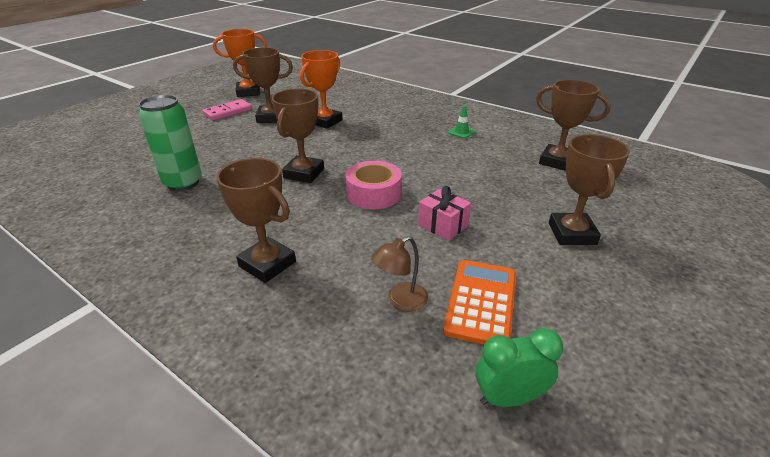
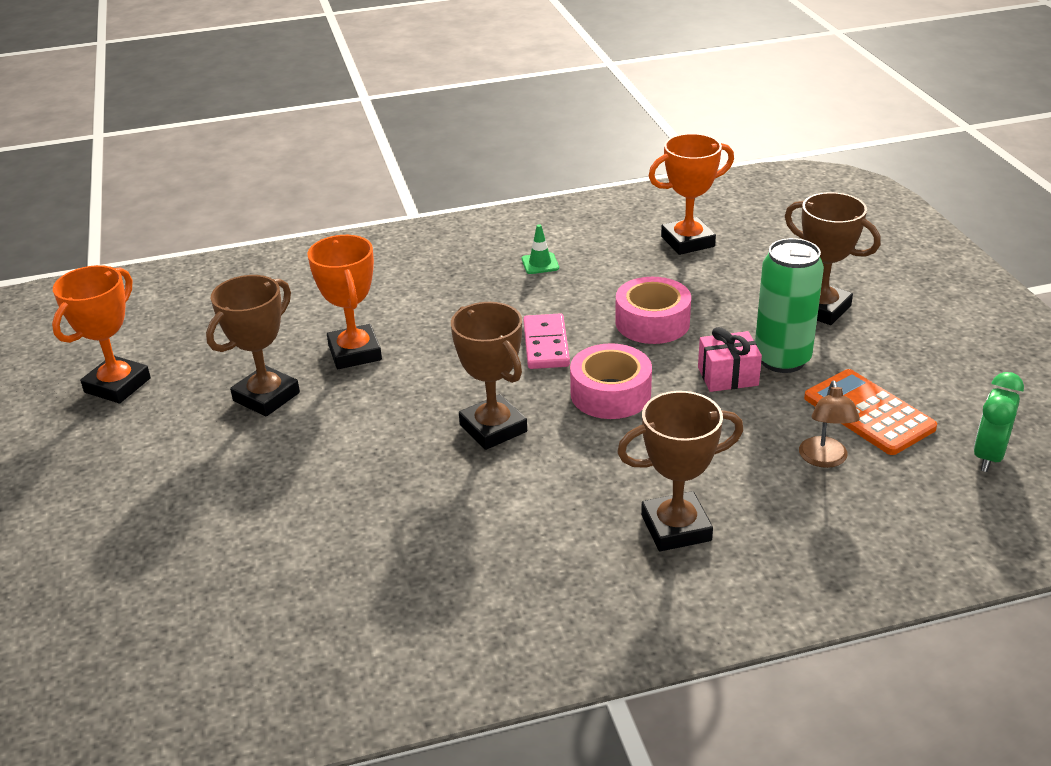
camera: 50 degrees left, 0 degrees up
(183, 183) = (386, 547): green can -> green can (782, 359)
(228, 112) = (175, 432): pink domino -> pink domino (546, 345)
(459, 181) = (652, 322): none -> pink tape
(557, 161) = (687, 241): brown trophy -> orange trophy

